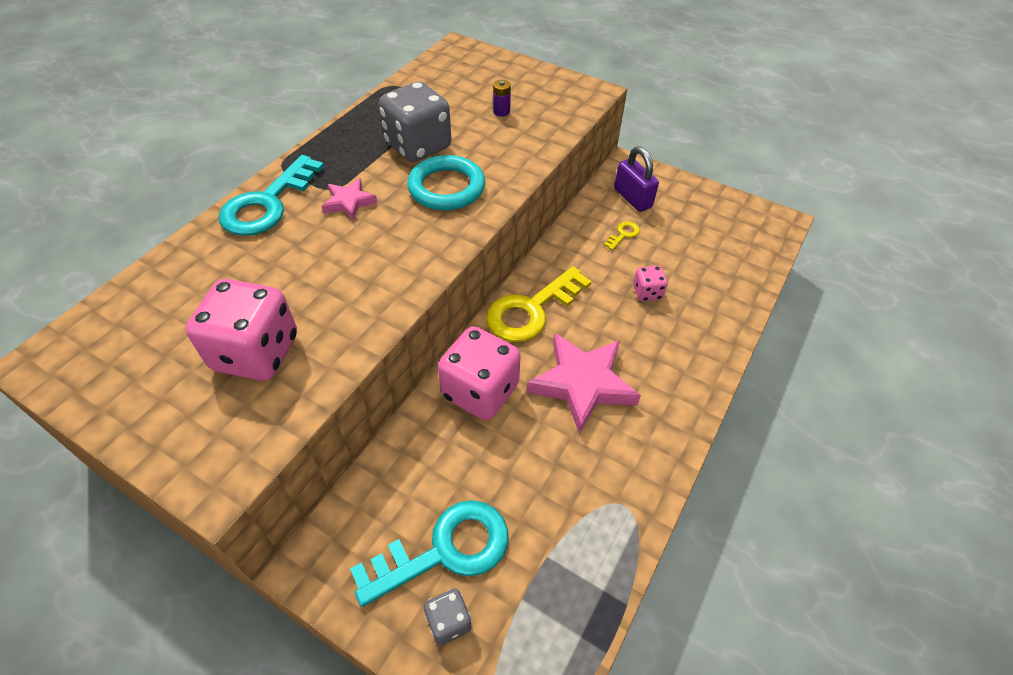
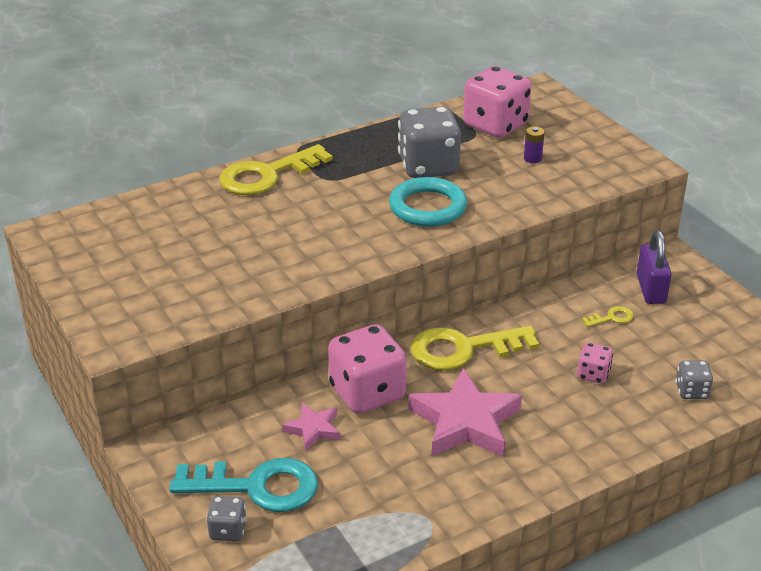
camera: 30 degrees right, 15 degrees down
(256, 353) = (190, 276): pink dice -> pink dice (495, 125)
(268, 203) = (267, 175): turquoise key -> yellow key
(349, 202) = (334, 194): pink star -> pink star (313, 429)
(726, 278) = (691, 391): none -> grey dice

